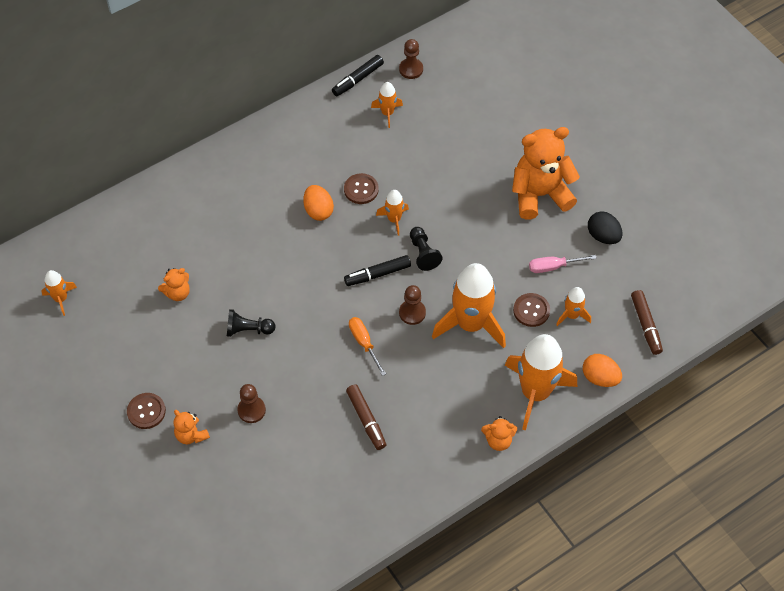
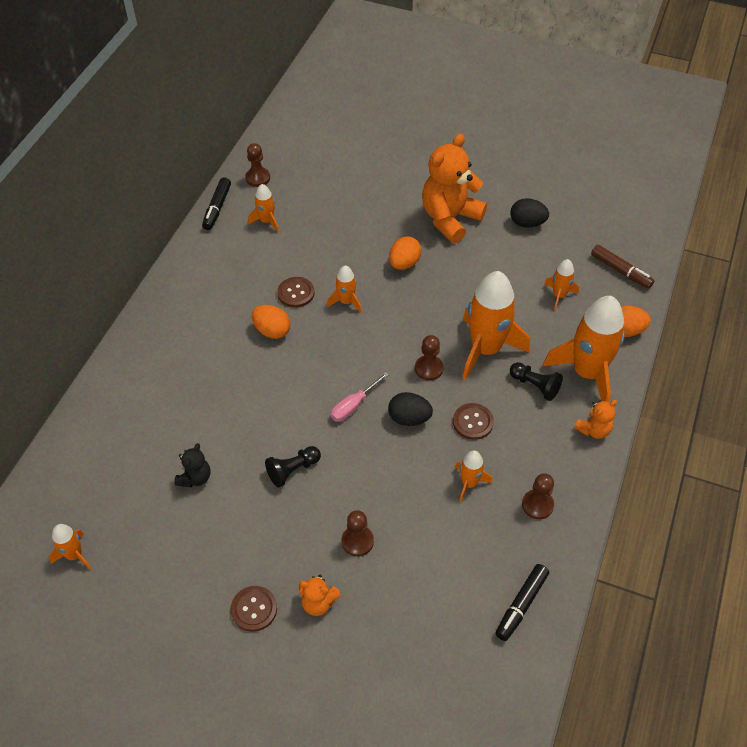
camera: 35 degrees left, 5 degrees down
(177, 293) = (195, 478): orange teddy bear -> black teddy bear
(364, 343) = (409, 418): orange screwdriver -> black egg
(366, 420) = (469, 483): brown marker -> orange rocket
(377, 274) = (370, 354): black marker -> black marker (521, 605)
(402, 468) = (537, 505): none -> brown pawn
(423, 253) = (395, 315): black pawn -> black pawn (535, 386)
(467, 213) = (404, 263): none -> orange egg
(531, 310) = (524, 310): brown button -> brown button (473, 422)
(553, 267) = (510, 267): pink screwdriver -> pink screwdriver (353, 405)

